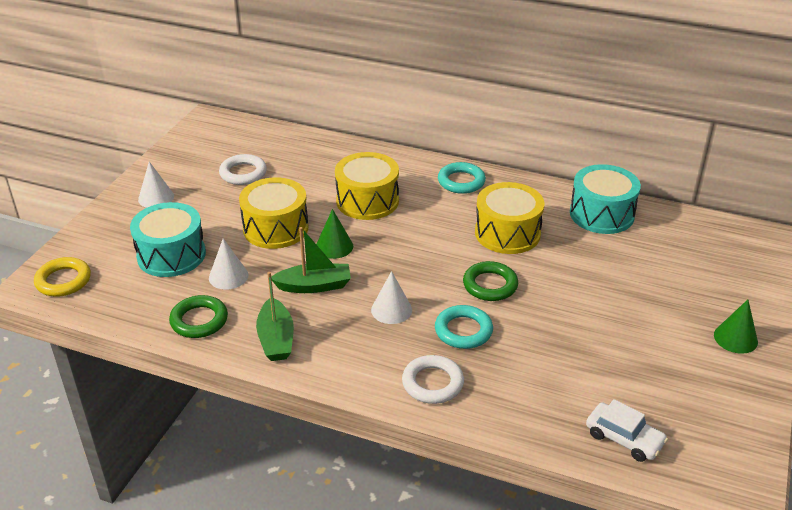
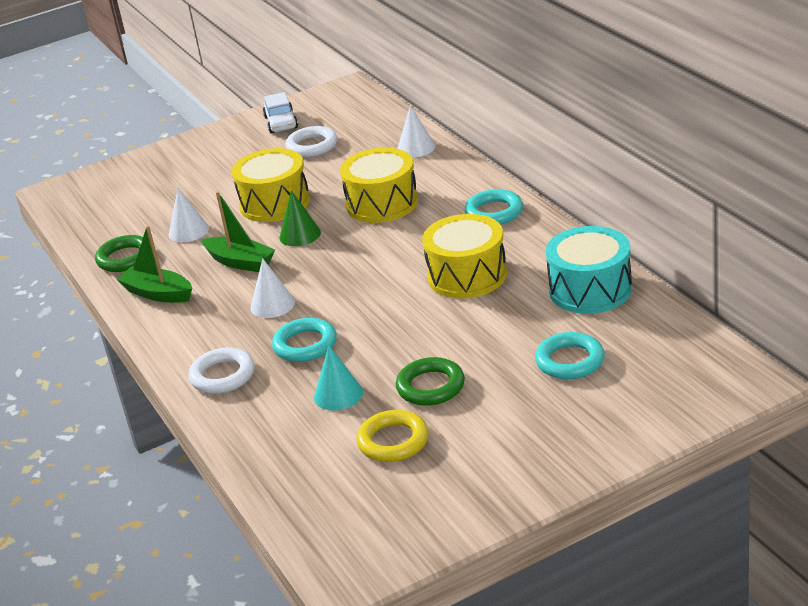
camera: 45 degrees right, 5 degrees down
(63, 281) = (77, 194): yellow ring -> yellow ring (393, 441)
(156, 198) = (219, 147): white cone -> white cone (416, 148)
(171, 255) = (171, 199): turquoise drum -> none
(276, 339) = (158, 293): green boat -> green boat turned 90 degrees clockwise
(490, 285) = (383, 316): green ring -> green ring (431, 386)
(543, 358) = (338, 394): none -> turquoise cone
(624, 438) = (308, 487): white car -> white car (281, 123)
(658, 267) = (570, 361): none -> turquoise ring
(735, 338) = (545, 455): green cone -> none

